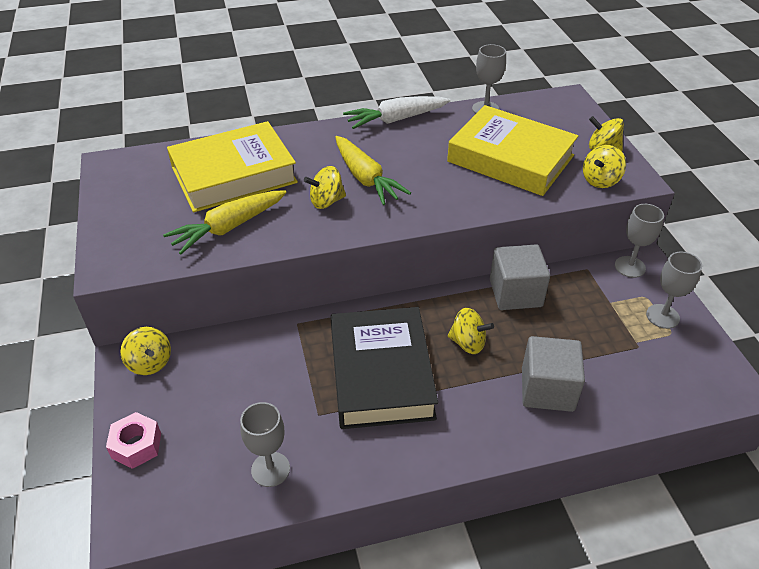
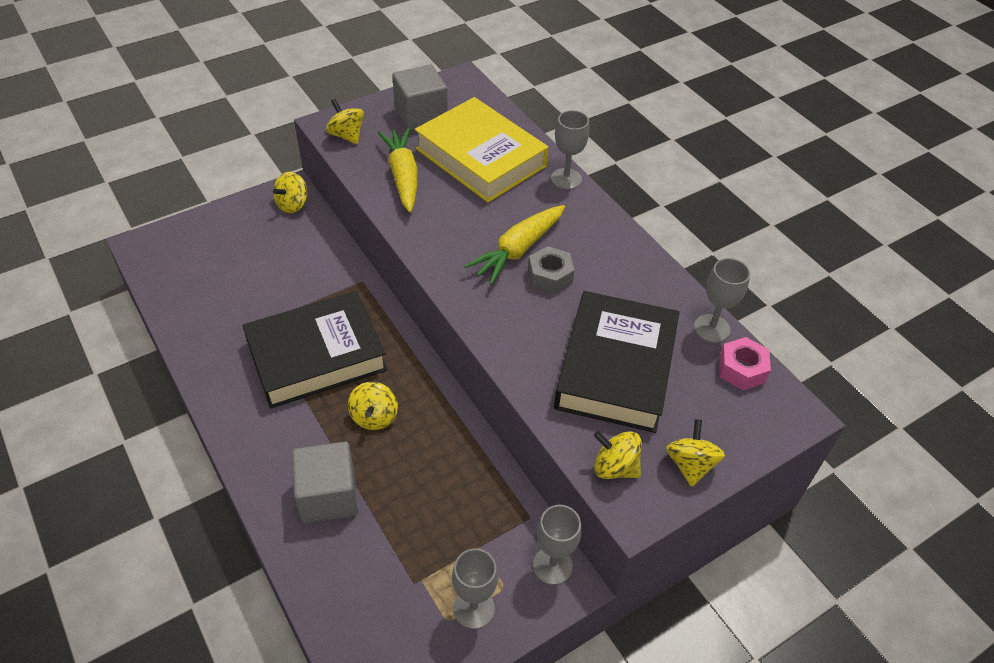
camera: 70 degrees right, 5 degrees up
(136, 445) = (210, 225): pink nut -> pink nut (741, 369)
(228, 227) = (403, 176): yellow carrot -> yellow carrot turned 45 degrees clockwise
(270, 469) = (200, 308): grey goblet -> grey goblet (566, 179)
(326, 201) = (467, 230): yellow spinning top -> yellow spinning top (346, 135)
(396, 119) = (640, 251): white carrot -> none
(404, 168) = (550, 276): none -> grey nut
(510, 159) = (615, 368): yellow book -> black book
(515, 293) = (462, 448): grey cube -> grey cube (421, 115)

